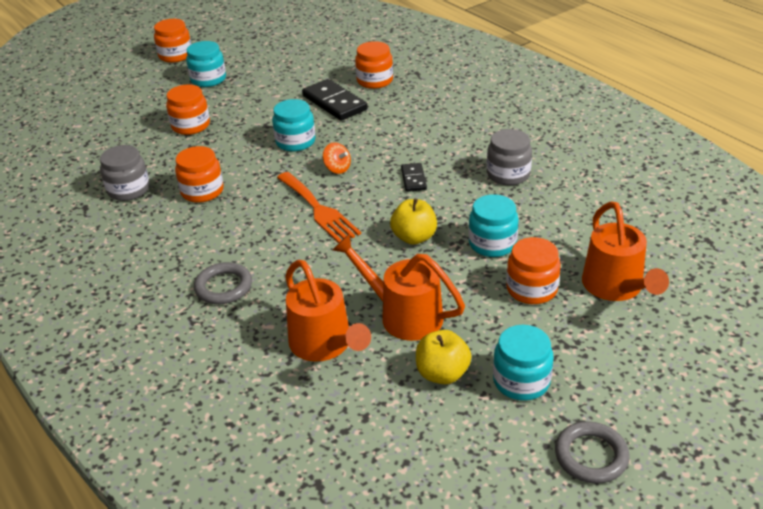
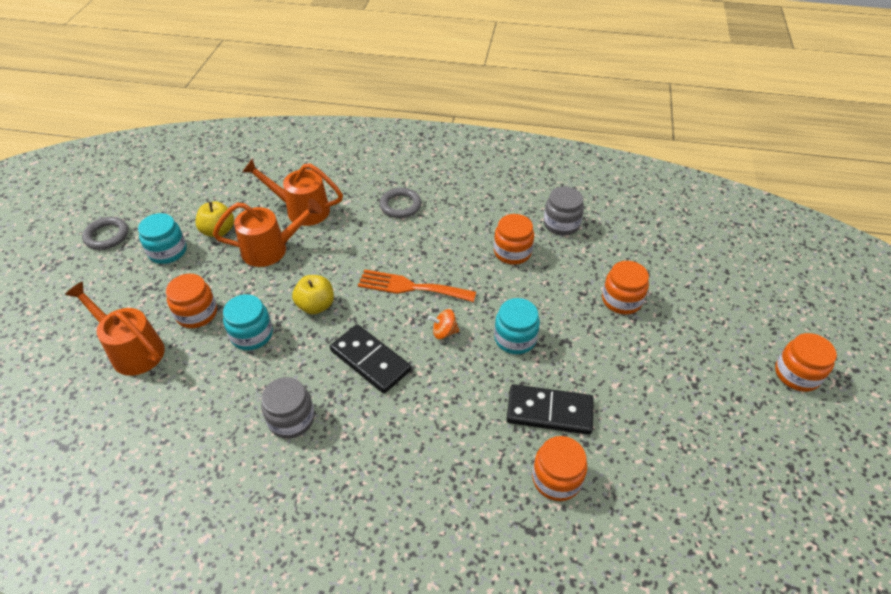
camera: 135 degrees right, 10 degrees up
(208, 79) = (706, 362): turquoise jar -> none
(413, 179) = (370, 360): black domino -> black domino, size x1.83

